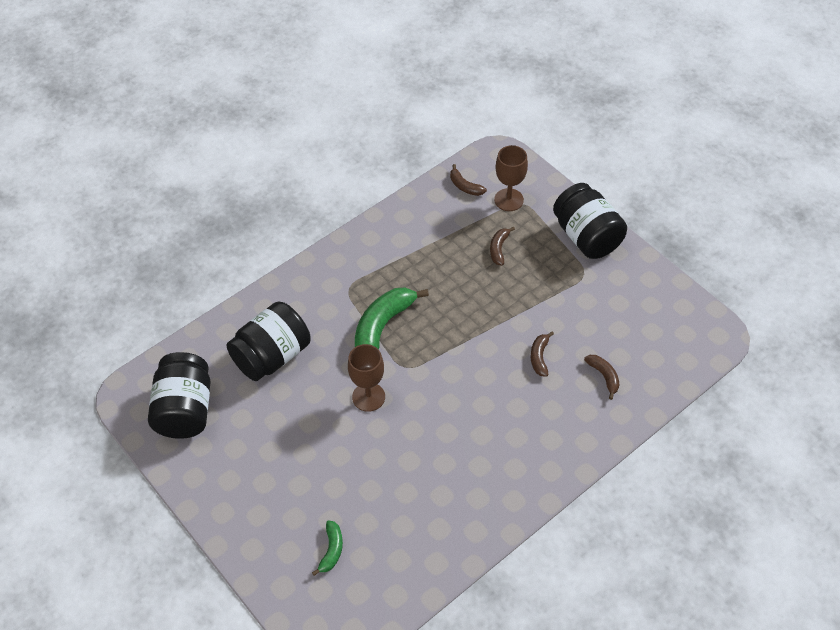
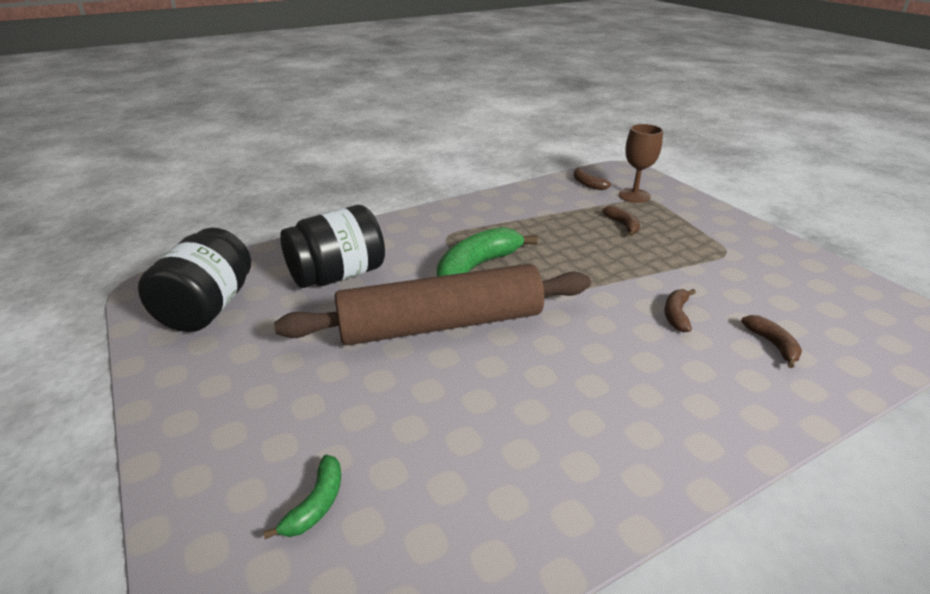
camera: 10 degrees right, 20 degrees down
(368, 397) = (441, 324): brown goblet -> brown rolling pin
(499, 249) = (623, 225): brown banana -> brown banana turned 135 degrees clockwise
(586, 237) = (725, 226): black jar -> none

